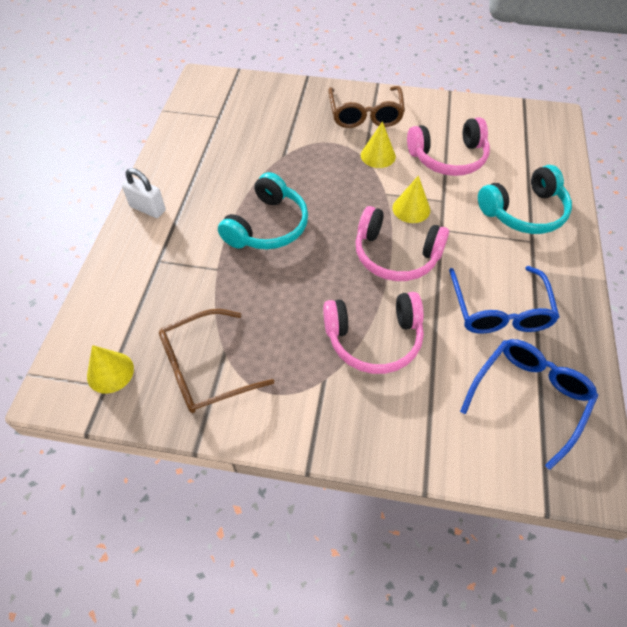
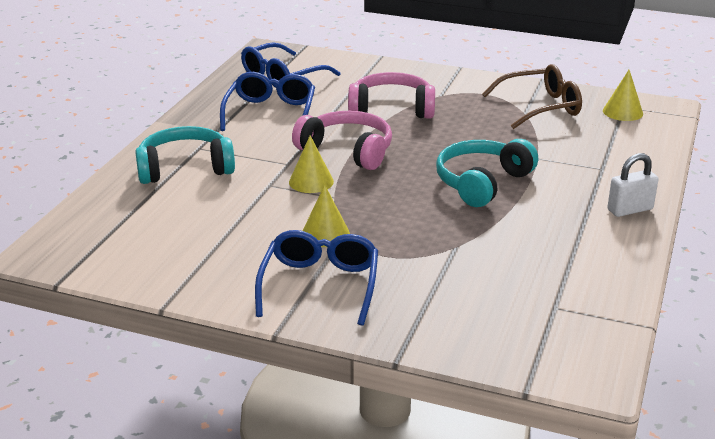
camera: 170 degrees left, 25 degrees down
(148, 209) = (630, 209): white padlock -> white padlock turned 60 degrees counterclockwise
(365, 115) = (320, 285): brown glasses -> blue glasses
(448, 158) = (233, 222): pink headphones -> none

